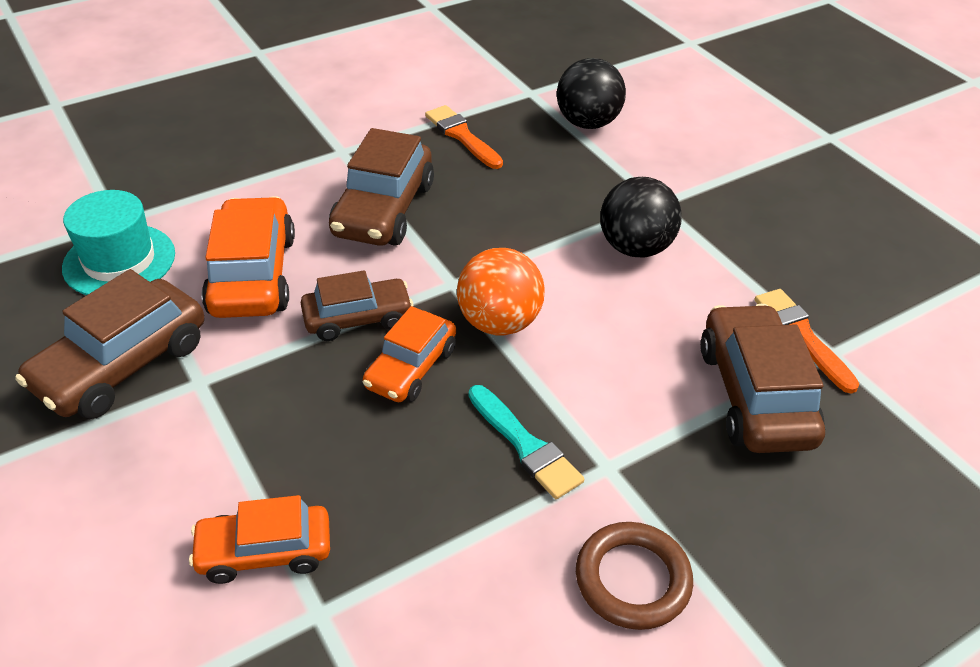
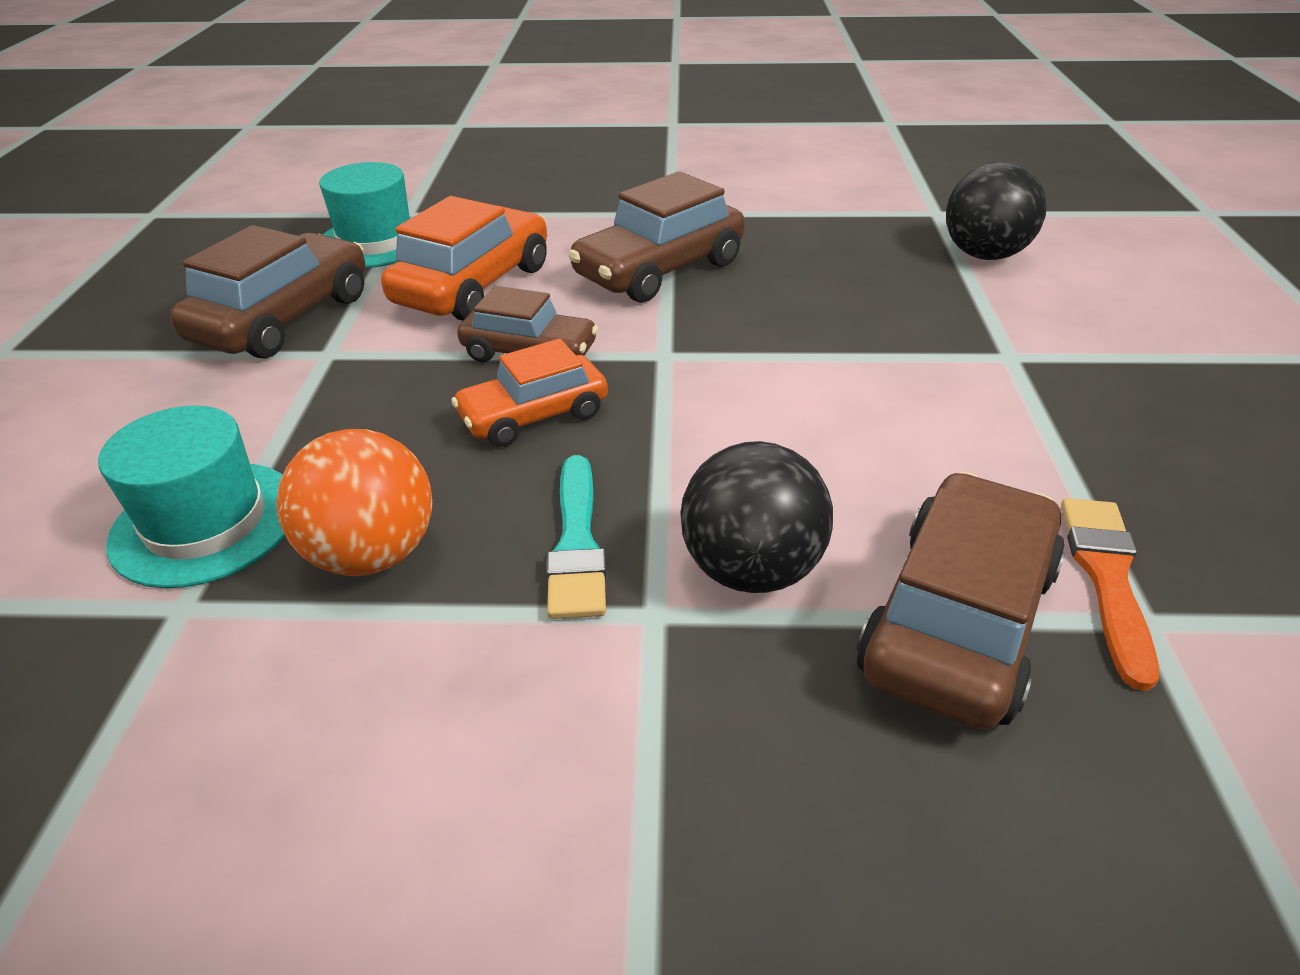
camera: 35 degrees right, 5 degrees down
(122, 365) = (283, 318): brown car -> brown car turned 135 degrees clockwise
(265, 552) = (206, 523): orange car -> turquoise hat
(462, 136) = (813, 231): orange brush -> none
(499, 322) = (678, 408): orange ball -> orange ball (372, 554)
(632, 579) = (549, 767): brown ring -> none
(635, 248) = (931, 391): black ball -> black ball (751, 570)

